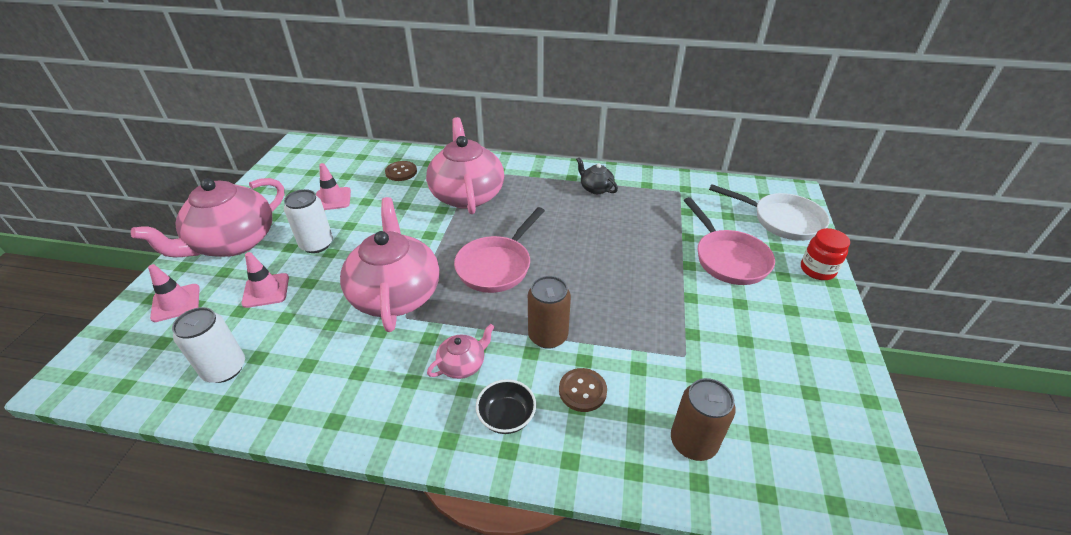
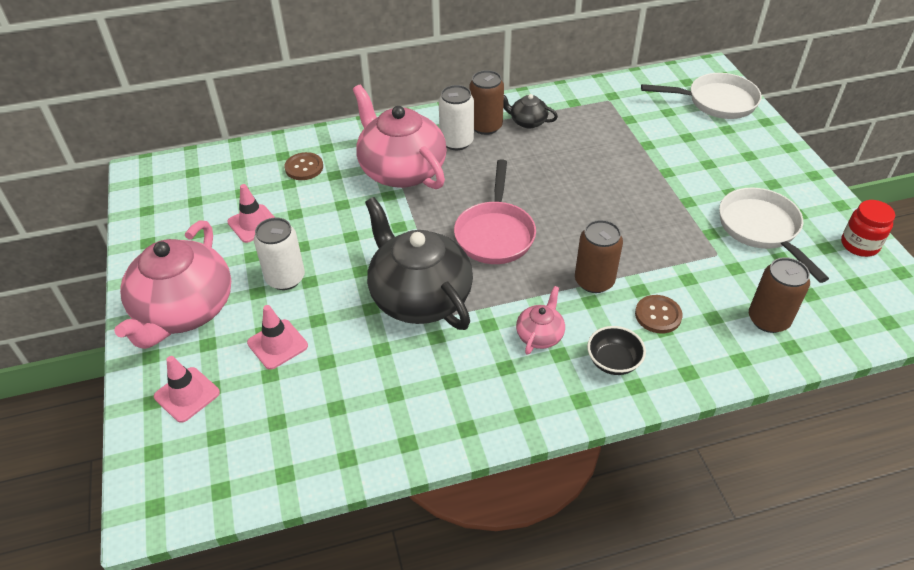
camera: 25 degrees left, 5 degrees up
(225, 369) = (313, 431): white can -> white can (456, 142)
(396, 294) = (419, 296): pink teapot -> black teapot
(558, 182) = (486, 126): none -> brown can
(728, 258) = (695, 154): pink pan -> none
(748, 349) = (761, 229): none -> white pan
(817, 270) = (772, 140): red jar -> red jar (859, 245)

